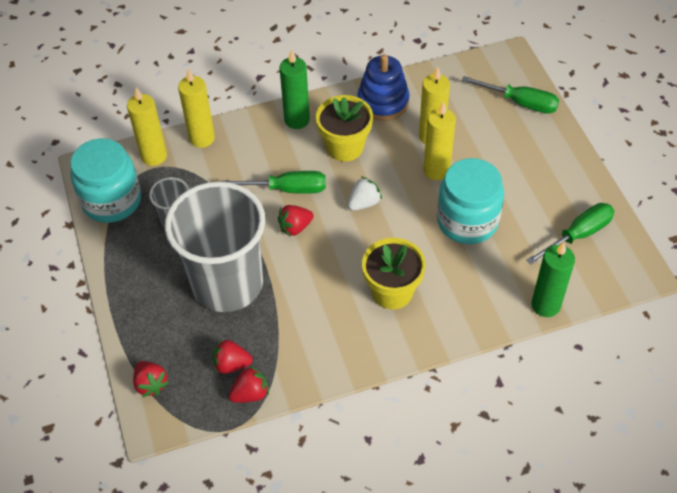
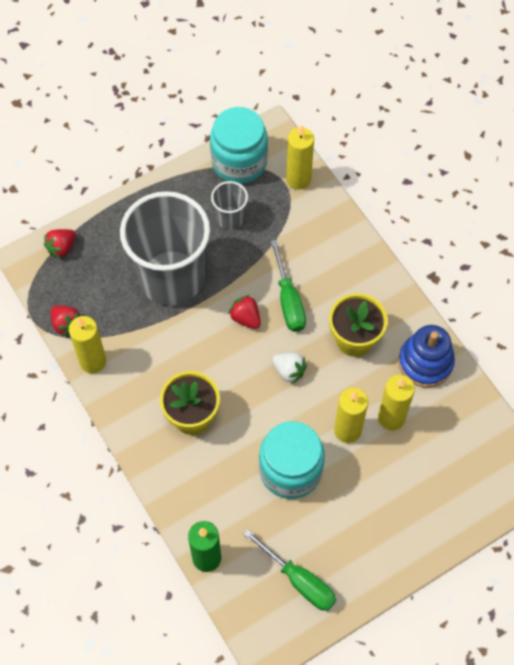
camera: 75 degrees right, 10 degrees up
(202, 138) = (330, 212): yellow candle -> yellow candle (93, 361)
(231, 364) = (91, 303): red strawberry -> none
(297, 120) = (377, 288): green candle -> none
(520, 103) = (465, 500): green screwdriver -> none

